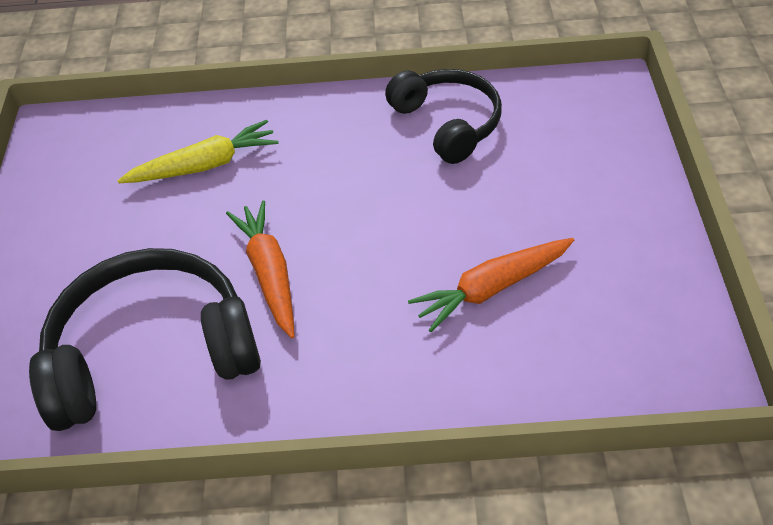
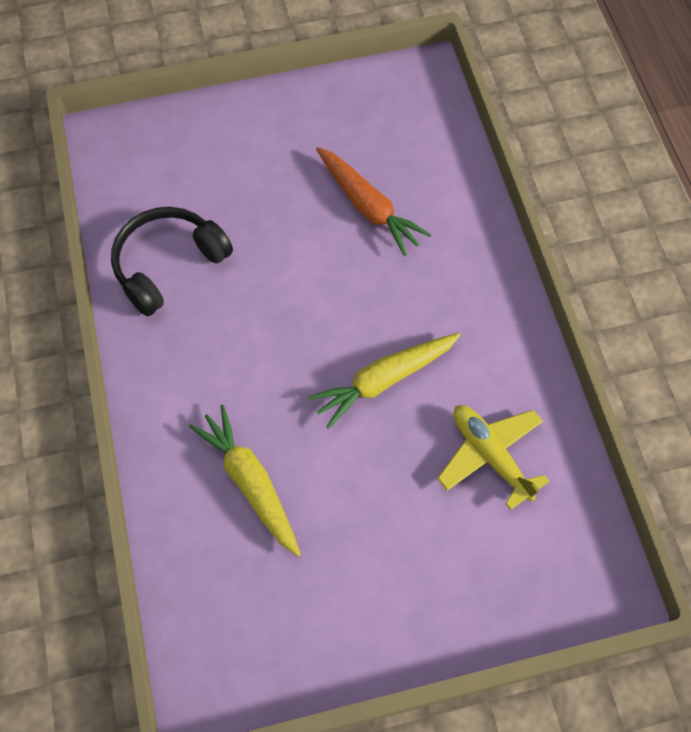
camera: 105 degrees left, 15 degrees up
(152, 352) = (490, 455): black headphones -> yellow plane
(269, 273) = (383, 380): orange carrot -> yellow carrot

